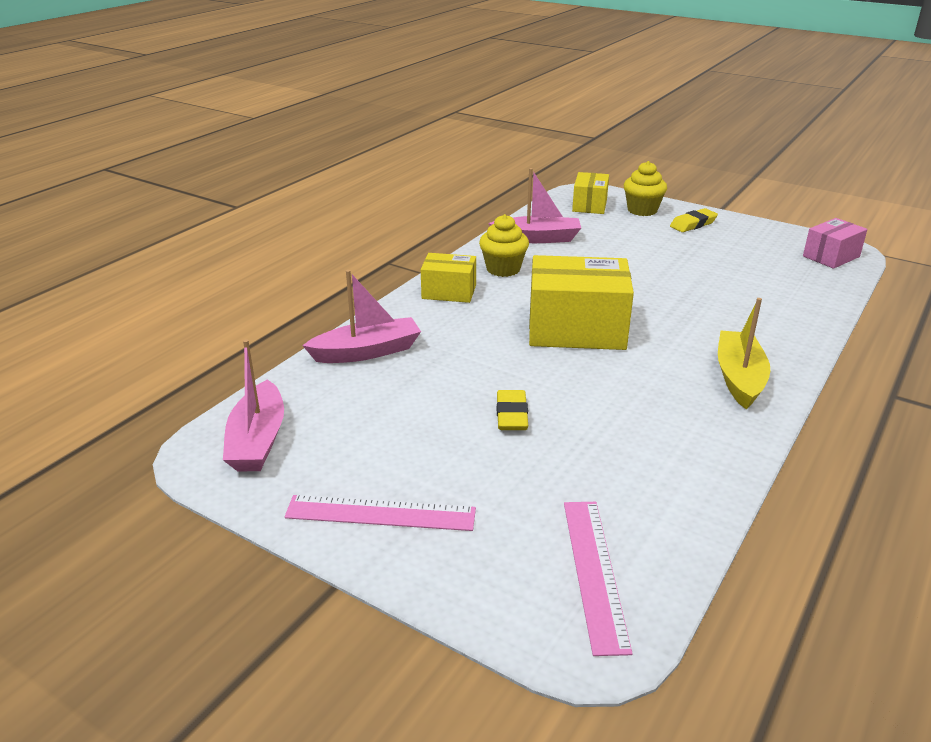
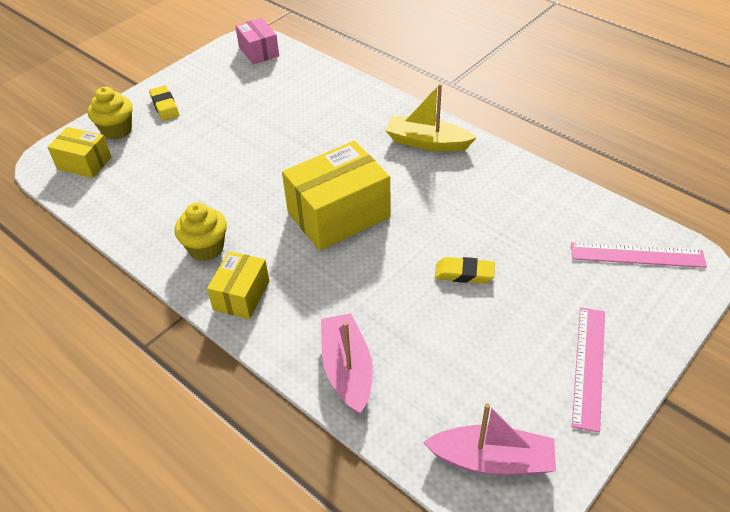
camera: 80 degrees left, 15 degrees up
(537, 238) = (146, 213): pink boat -> none
(576, 329) = (338, 215): yellow box -> yellow box turned 45 degrees clockwise

